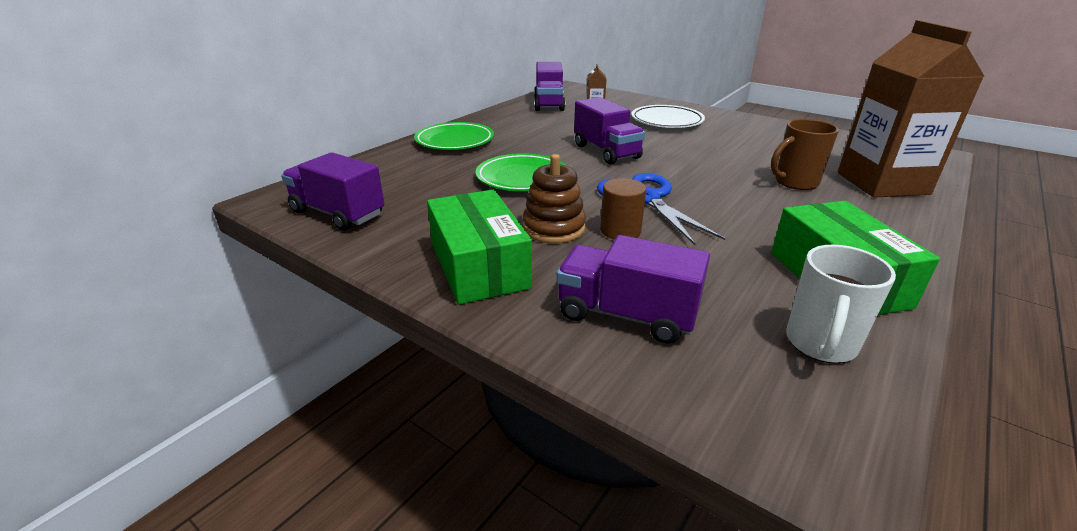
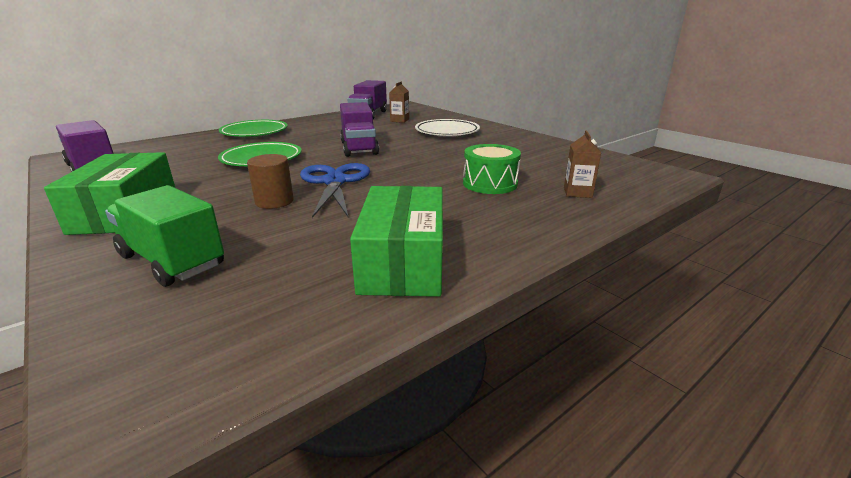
camera: 15 degrees right, 5 degrees down
(554, 228) = (226, 194): brown stacking toy -> none
(626, 315) = (172, 260): purple truck -> green truck
(795, 182) = (490, 184): brown mug -> green drum
(820, 344) = (296, 310): white mug -> none
(882, 183) = (577, 192): brown carton -> brown carton, size x0.40

